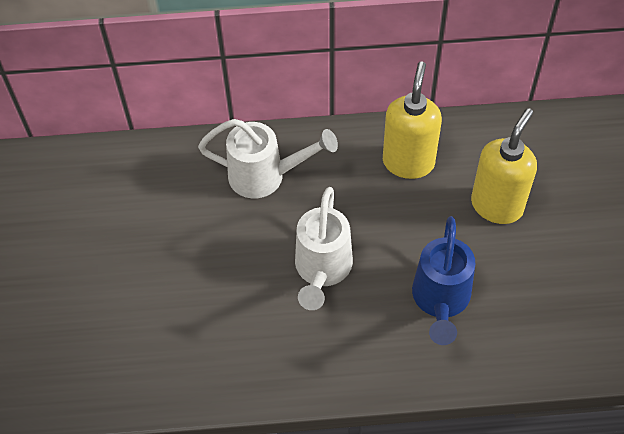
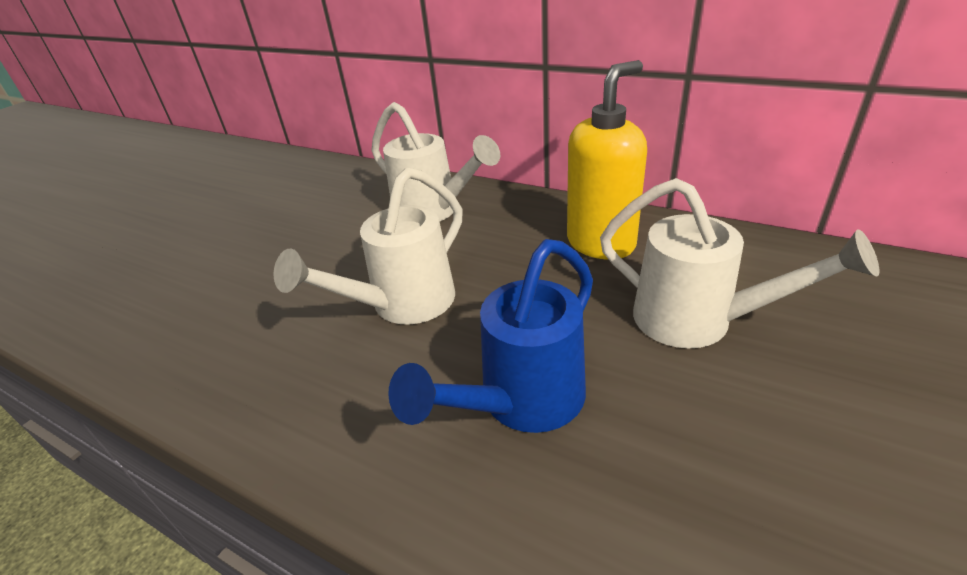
camera: 35 degrees right, 20 degrees down
(497, 205) = (698, 321): yellow soap dispenser -> white watering can

